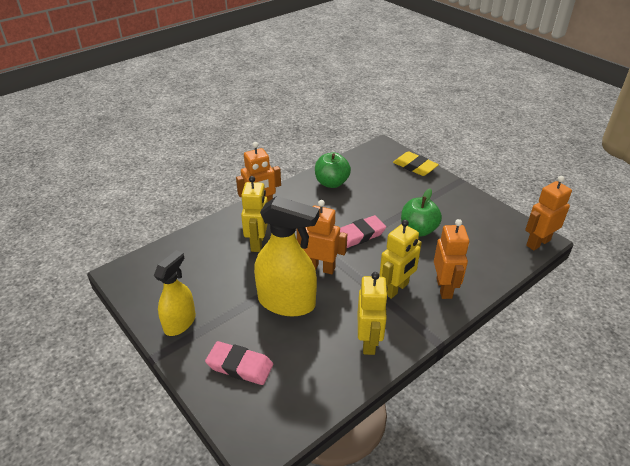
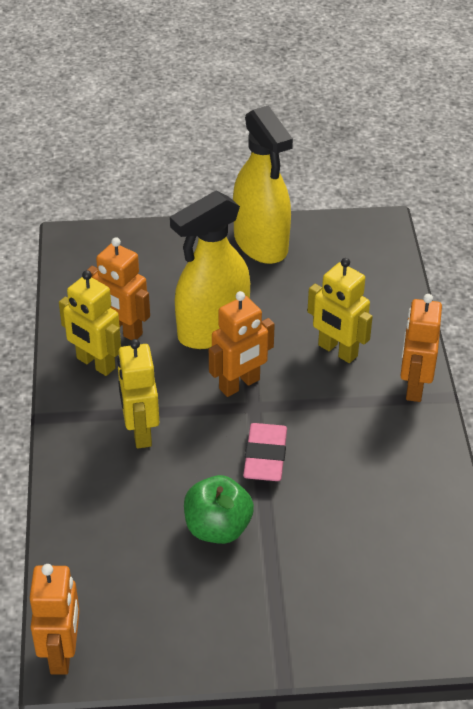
camera: 125 degrees right, 5 degrees up
(180, 322) = (261, 243): yellow spray bottle -> yellow spray bottle, size x1.57
(240, 366) = (164, 261): pink eraser -> none
(331, 183) = (414, 496): green apple -> none
(415, 166) = (375, 641): yellow eraser -> none
(444, 288) = (96, 478): orange robot -> orange robot (122, 330)

